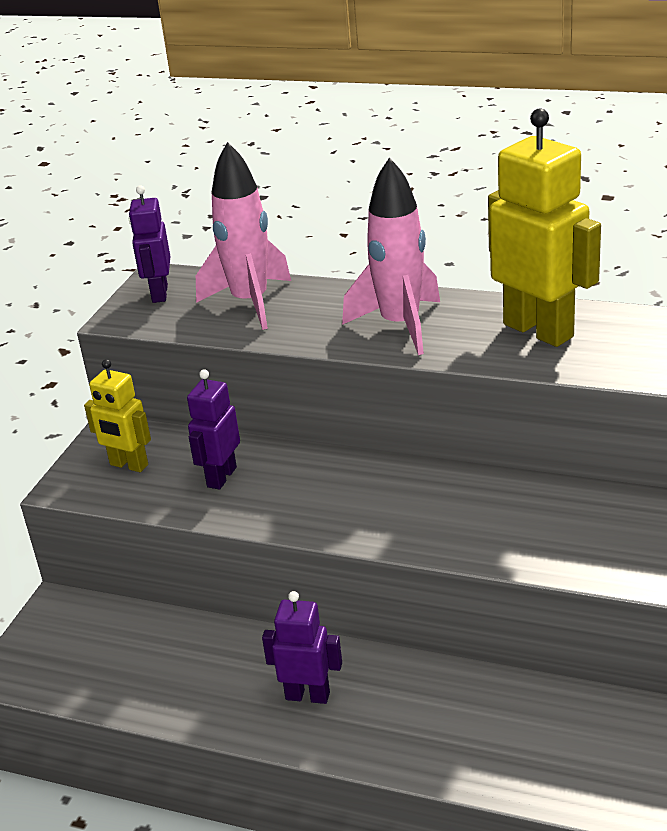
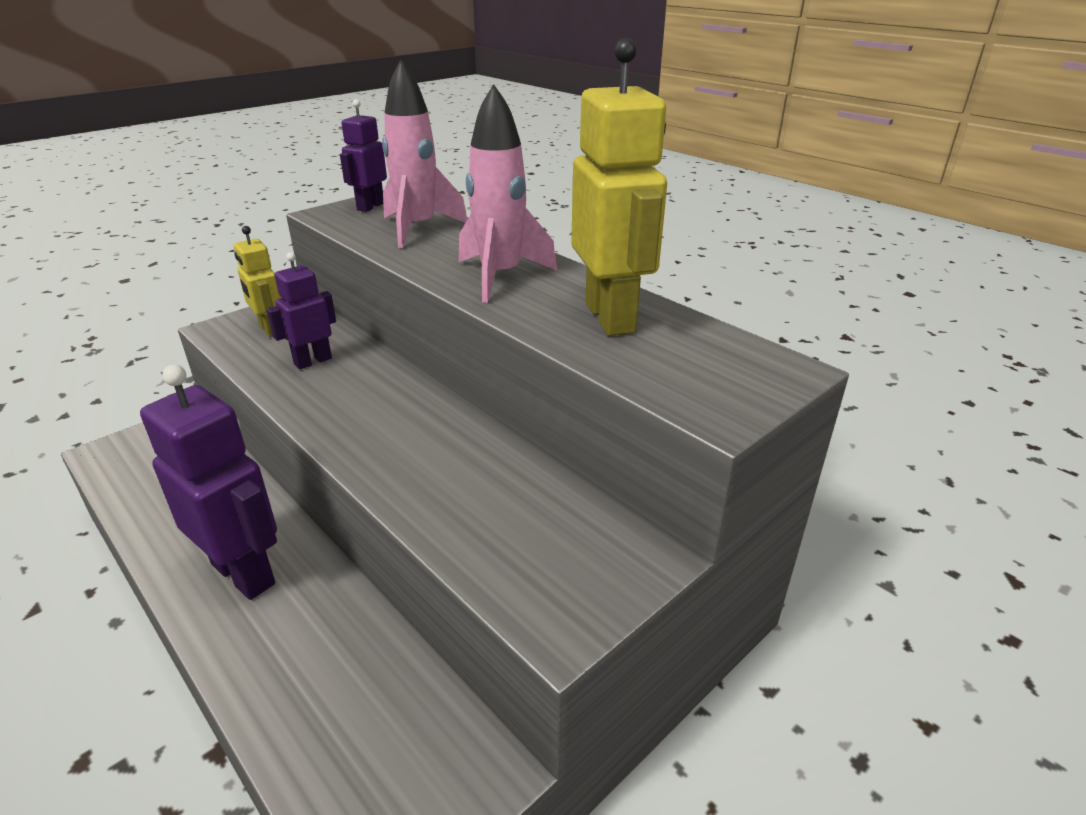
camera: 25 degrees right, 0 degrees up
(307, 695) = (244, 573): purple robot -> purple robot, size x1.78

